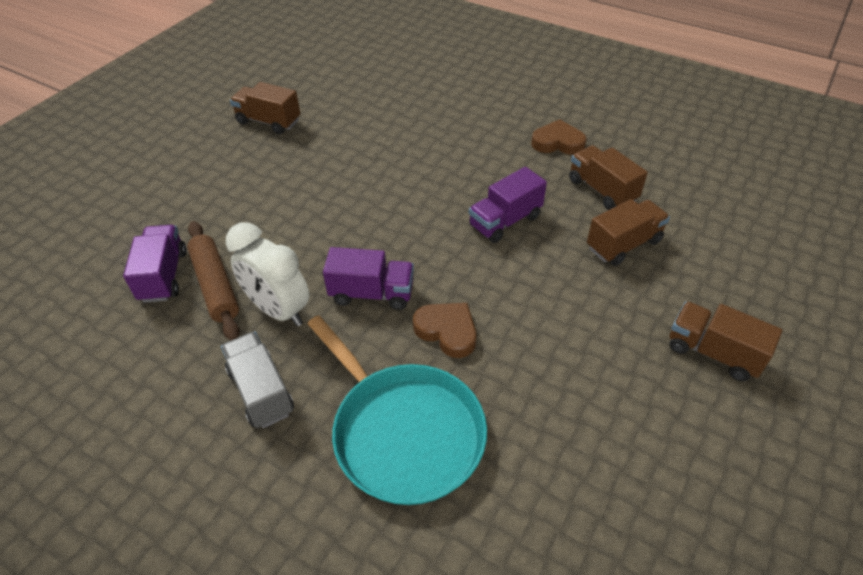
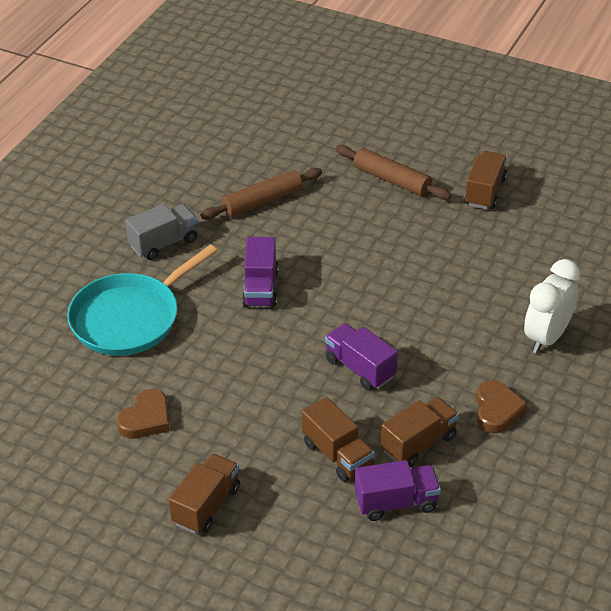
camera: 85 degrees right, 5 degrees down
(163, 276) = (270, 173): purple truck -> purple truck (396, 503)
(223, 179) = (391, 180): none -> brown rolling pin
(278, 310) = (239, 239): white clock -> white clock (547, 337)
(447, 331) = (222, 335): brown heart -> brown heart (146, 419)

